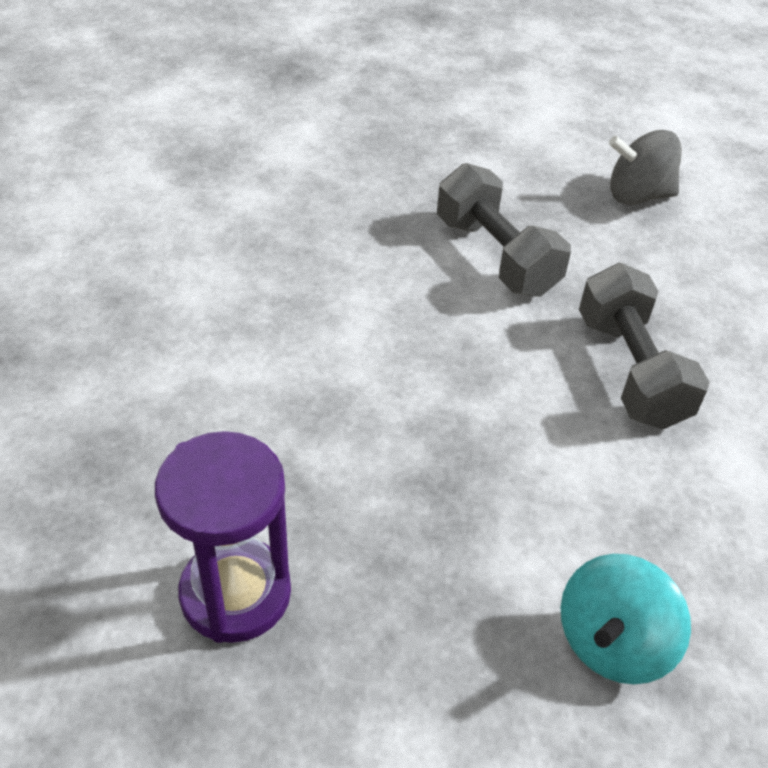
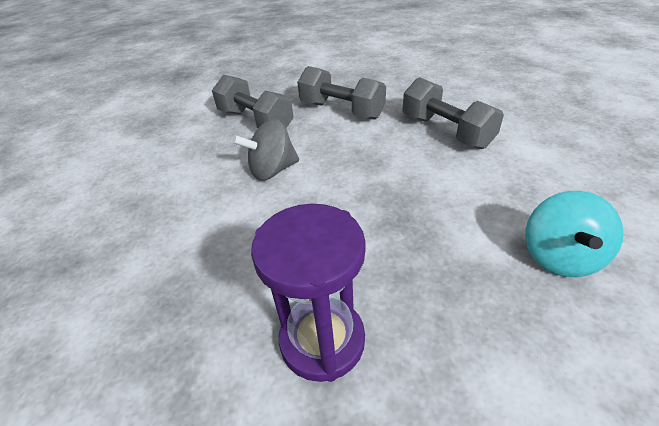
camera: 20 degrees left, 5 degrees down
(351, 221) = (255, 121): none -> grey dumbbell
(637, 195) = (386, 69): grey spinning top -> grey spinning top (272, 170)

